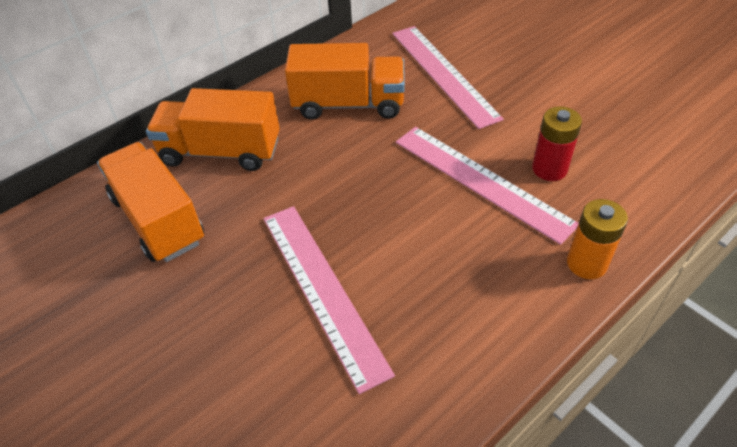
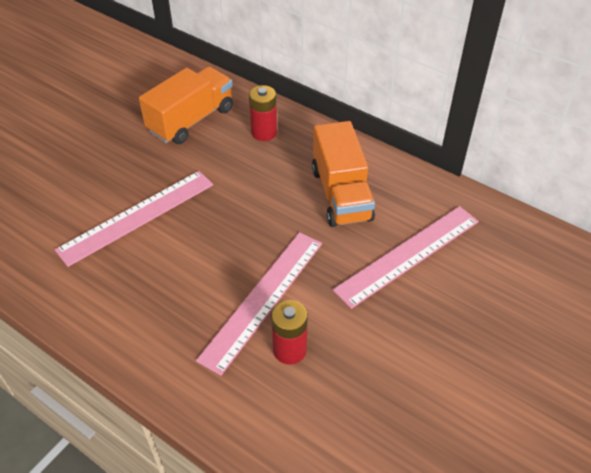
camera: 75 degrees right, 0 degrees up
(221, 152) = (264, 132): orange truck -> red battery
(586, 263) = (177, 381): orange battery -> none

